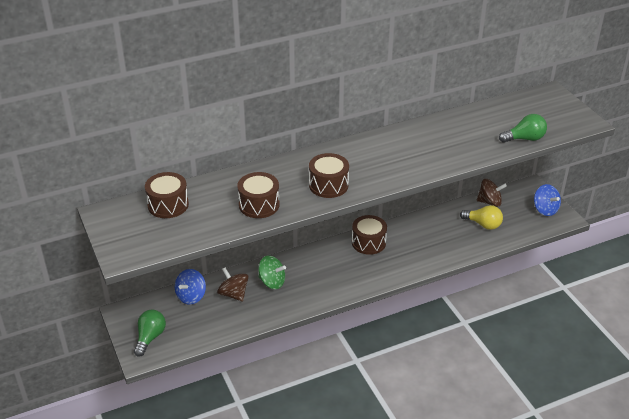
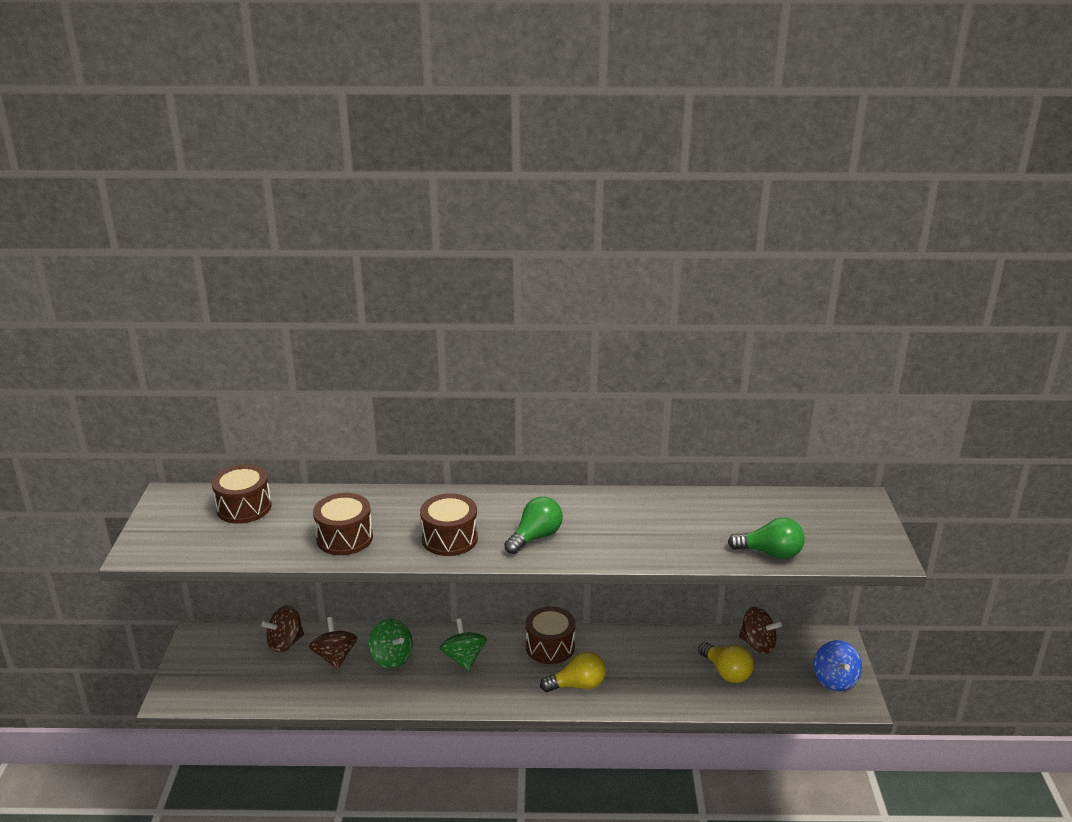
camera: 25 degrees right, 10 degrees down
(150, 337) = (201, 677): green light bulb -> green light bulb (535, 537)
(191, 296) = (285, 643): blue spinning top -> brown spinning top
(320, 267) = (464, 658): none -> green spinning top
(402, 260) = (577, 685): none -> yellow light bulb

